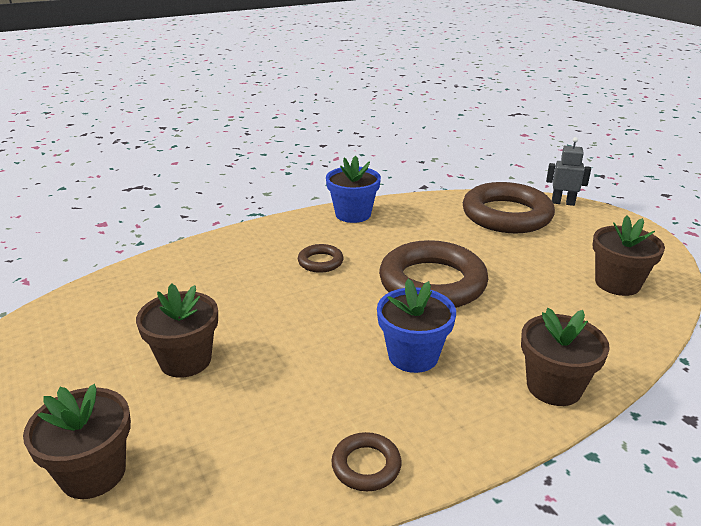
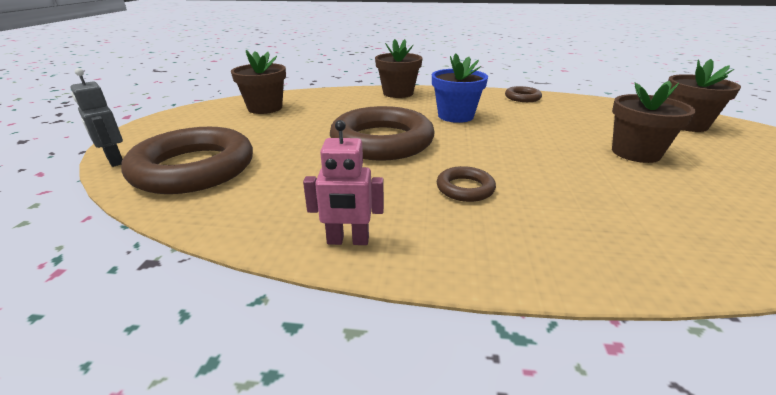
camera: 145 degrees left, 0 degrees up
(353, 214) = (348, 241): blue flower pot -> pink robot

